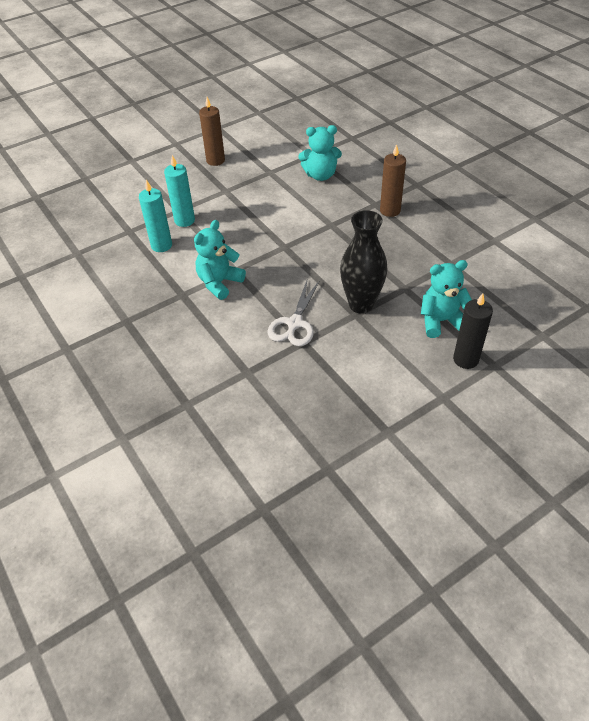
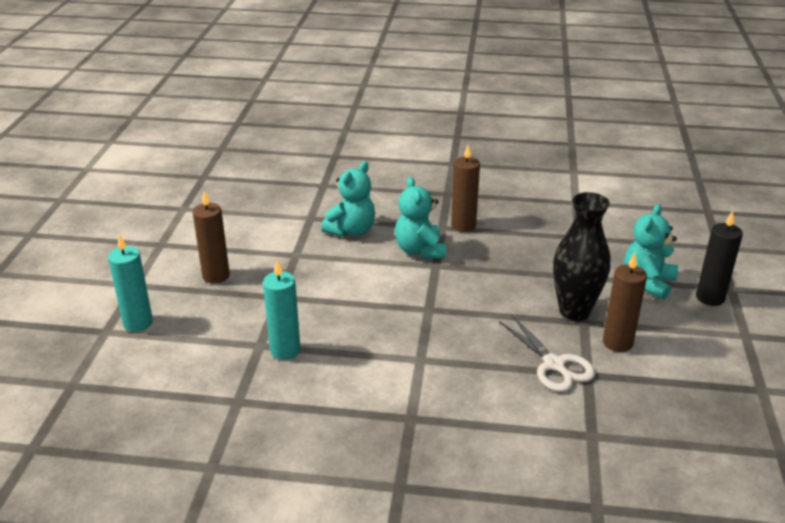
camera: 50 degrees left, 15 degrees down
(161, 245) = (303, 389): turquoise candle -> turquoise candle (138, 323)
(219, 283) = (427, 381): turquoise teddy bear -> turquoise teddy bear (420, 250)
(352, 339) = (617, 343): none -> brown candle

